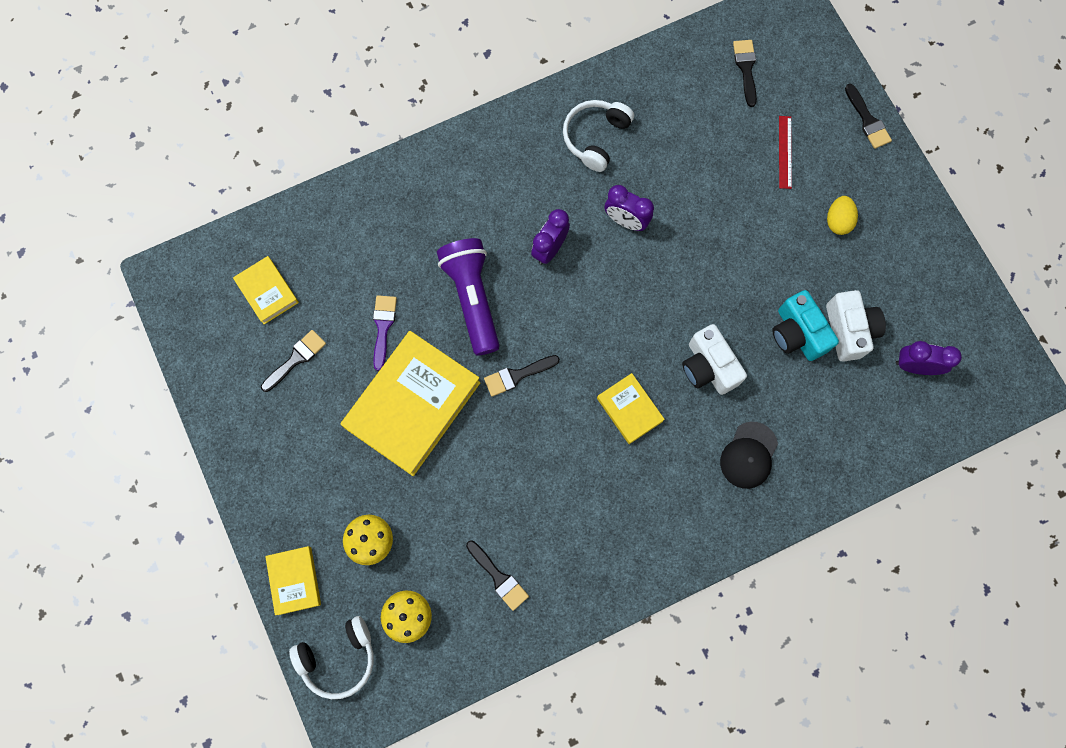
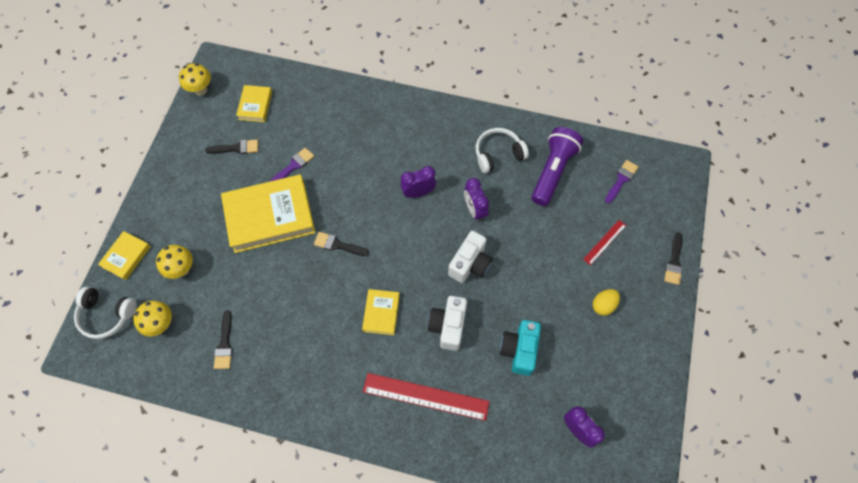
camera: 40 degrees right, 10 degrees down
(181, 324) = (201, 90): none -> yellow mushroom
(472, 298) = (353, 186): purple flashlight -> purple flashlight (553, 171)
(746, 68) = (621, 180): black brush -> purple brush
(749, 455) = (425, 396): black cap -> red ruler
(849, 330) = (554, 374): white camera -> white camera (470, 264)

